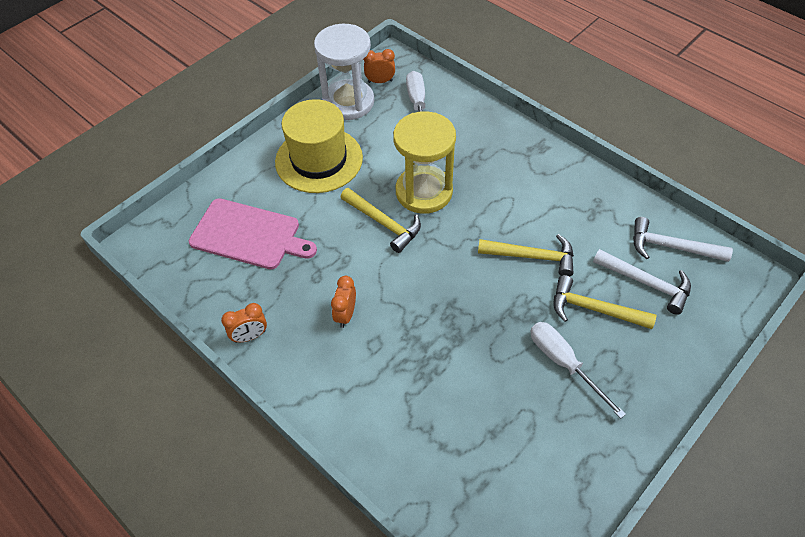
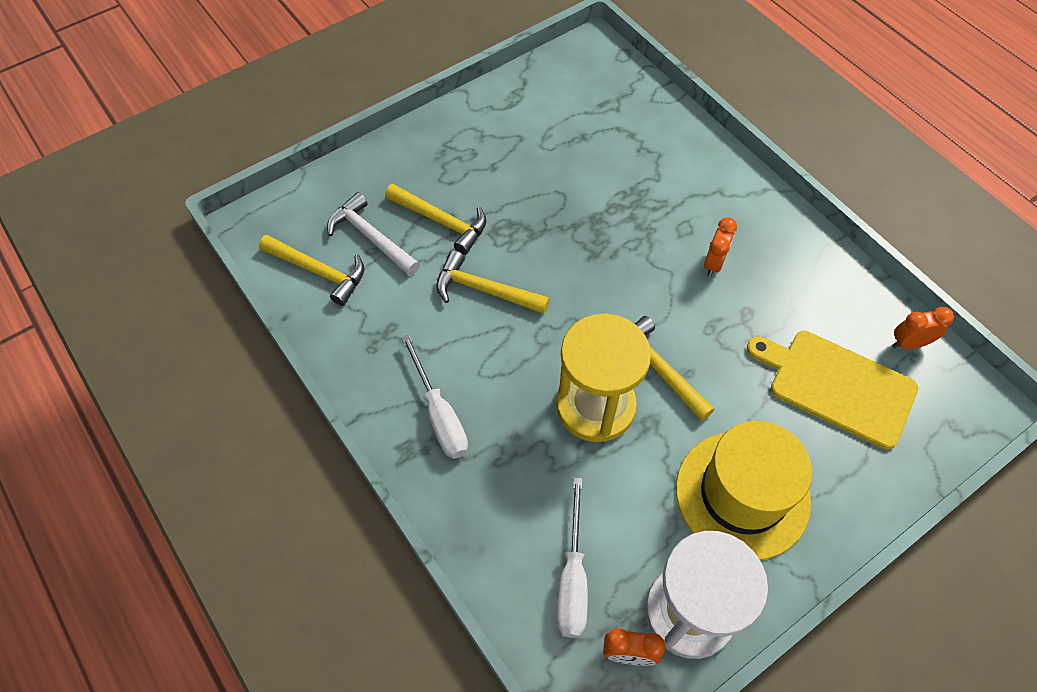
camera: 170 degrees left, 5 degrees up
(249, 235) = (837, 386): pink cutting board -> yellow cutting board
(250, 336) = (821, 260): orange clock -> orange clock (909, 343)
(564, 363) = (495, 178): white screwdriver -> white screwdriver (439, 414)
(671, 247) = (318, 271): white hammer -> yellow hammer

